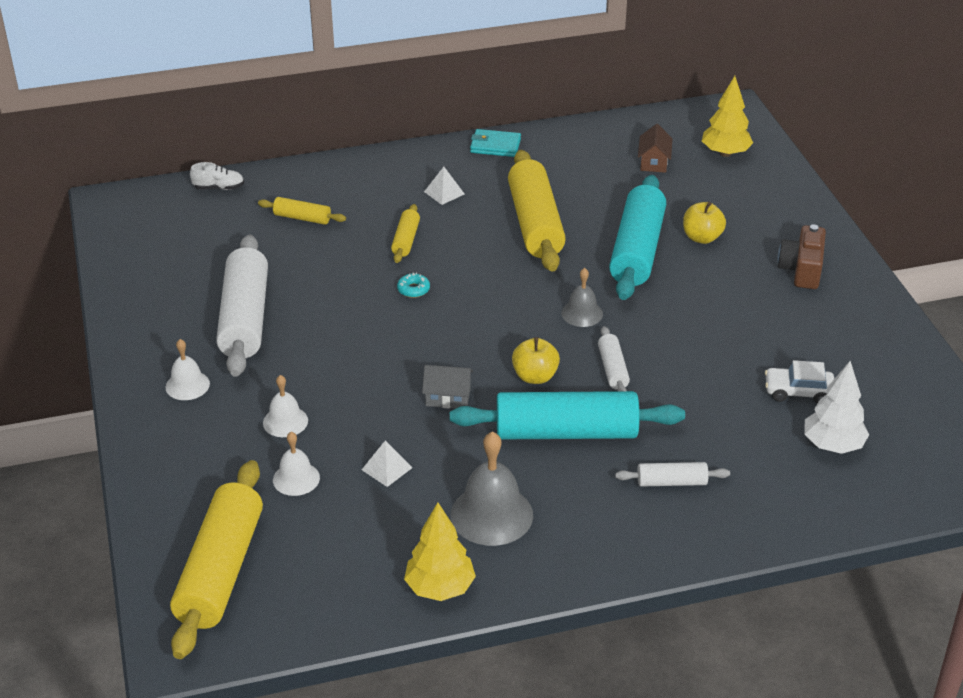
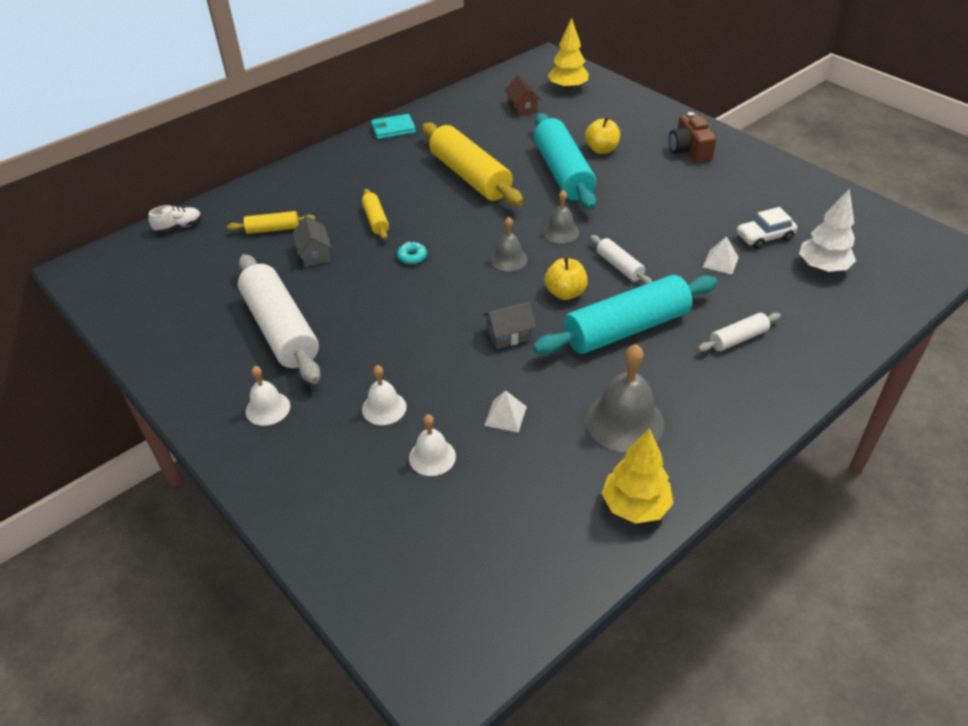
camera: 25 degrees left, 5 degrees up
(221, 570) = (426, 577): yellow rolling pin -> none
(323, 256) = (314, 254): none -> grey house
(444, 193) = (379, 174): white pyramid -> white pyramid (720, 262)
(506, 323) = (508, 259): none -> grey bell

